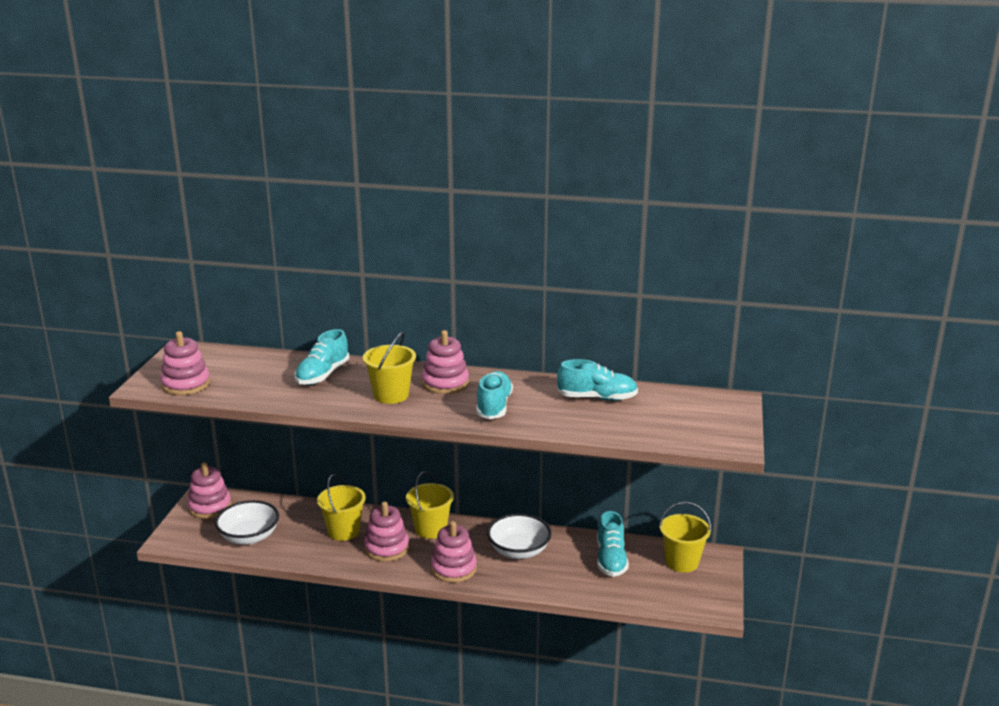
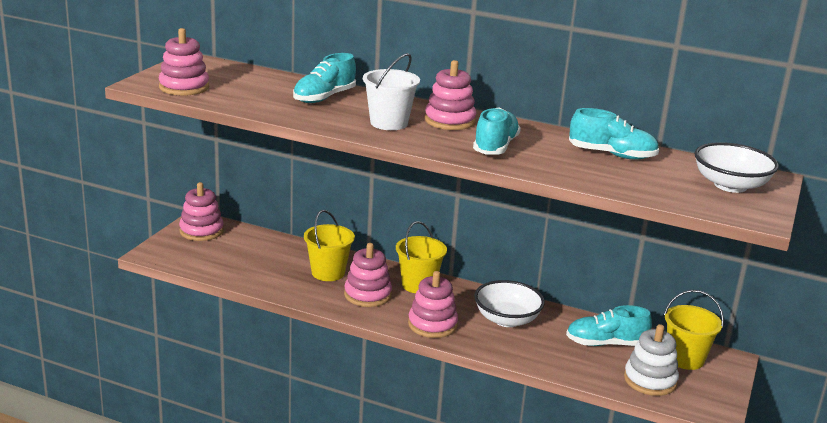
camera: 10 degrees right, 0 degrees up
(249, 537) = (231, 263): white bowl -> white bowl (730, 185)
(391, 395) = (389, 123): yellow bucket -> white bucket
(611, 559) = (605, 343): turquoise shoe -> turquoise shoe turned 75 degrees clockwise
(656, 589) = (650, 380): none -> white stacking toy

